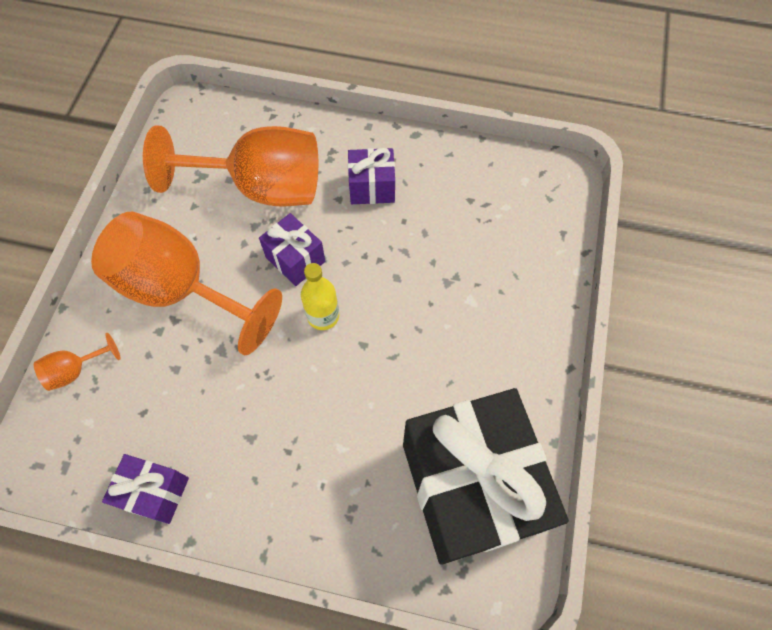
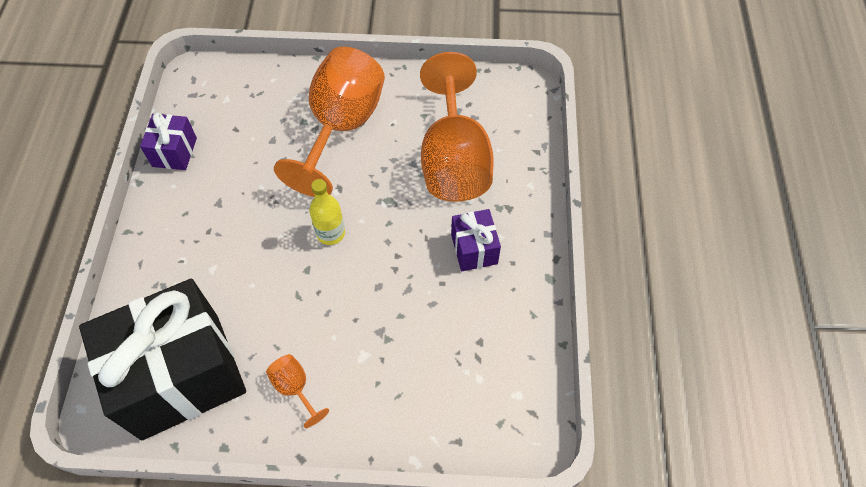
camera: 80 degrees right, 5 degrees down
(76, 370) = (266, 80): orange goblet -> orange goblet (295, 388)
(295, 259) = (383, 201): purple gift -> none

